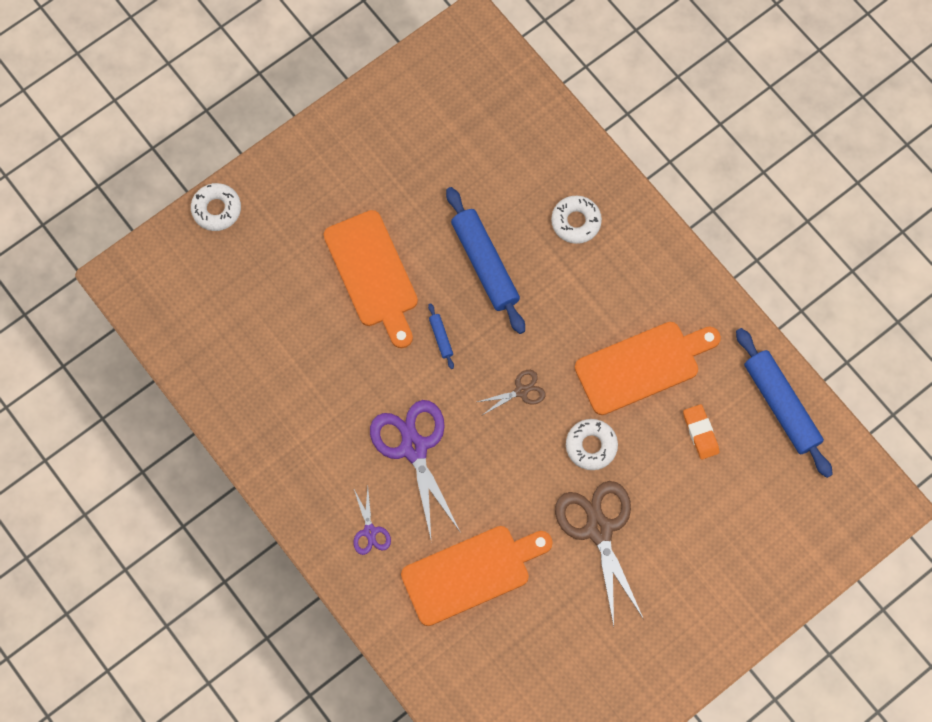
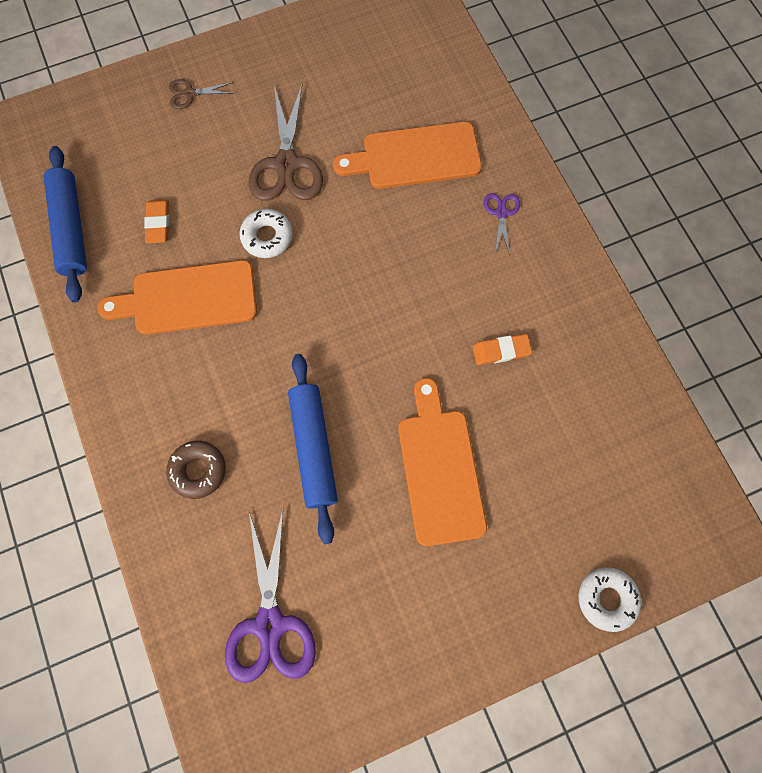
camera: 165 degrees left, 0 degrees up
(342, 391) = (501, 351): none -> orange eraser
(414, 448) = (440, 277): purple scissors -> purple scissors (270, 624)
(441, 337) = (384, 380): blue rolling pin -> none
(521, 391) = (317, 305): brown scissors -> brown scissors (189, 94)
(576, 222) = (198, 470): white donut -> brown donut

